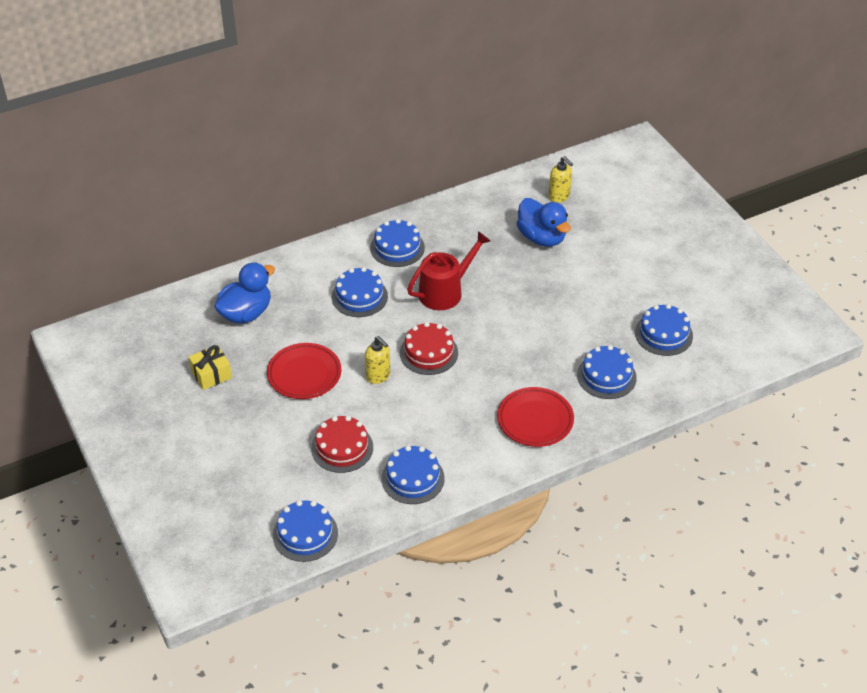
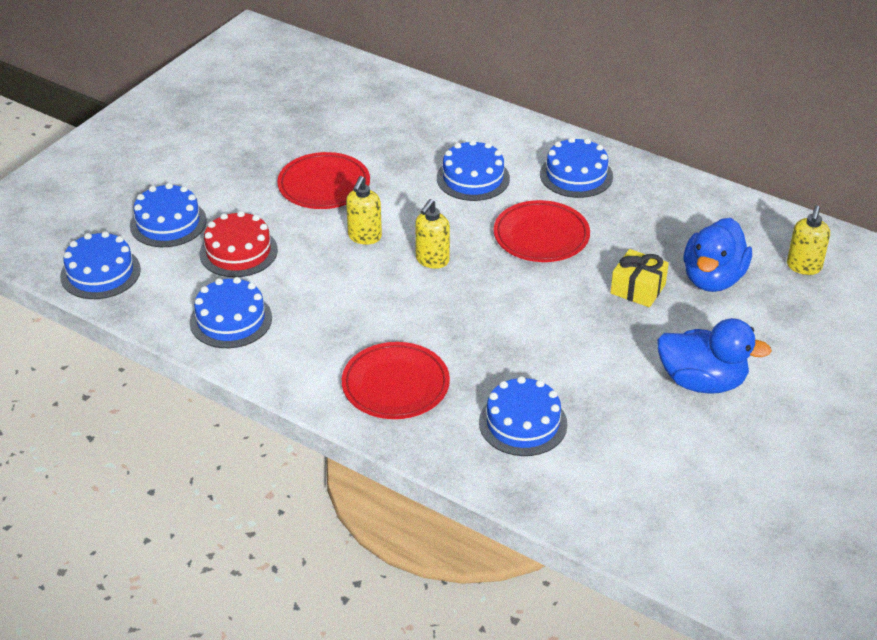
camera: 60 degrees right, 5 degrees down
(211, 374) = (274, 128): yellow gift -> yellow gift (638, 289)
(246, 313) = (378, 115): blue duck -> blue duck (702, 382)
(429, 353) = (432, 260): red cake -> yellow soap dispenser
(445, 292) = (541, 236): red watering can -> red plate
(663, 334) = (648, 452): blue cake -> blue cake (168, 223)

